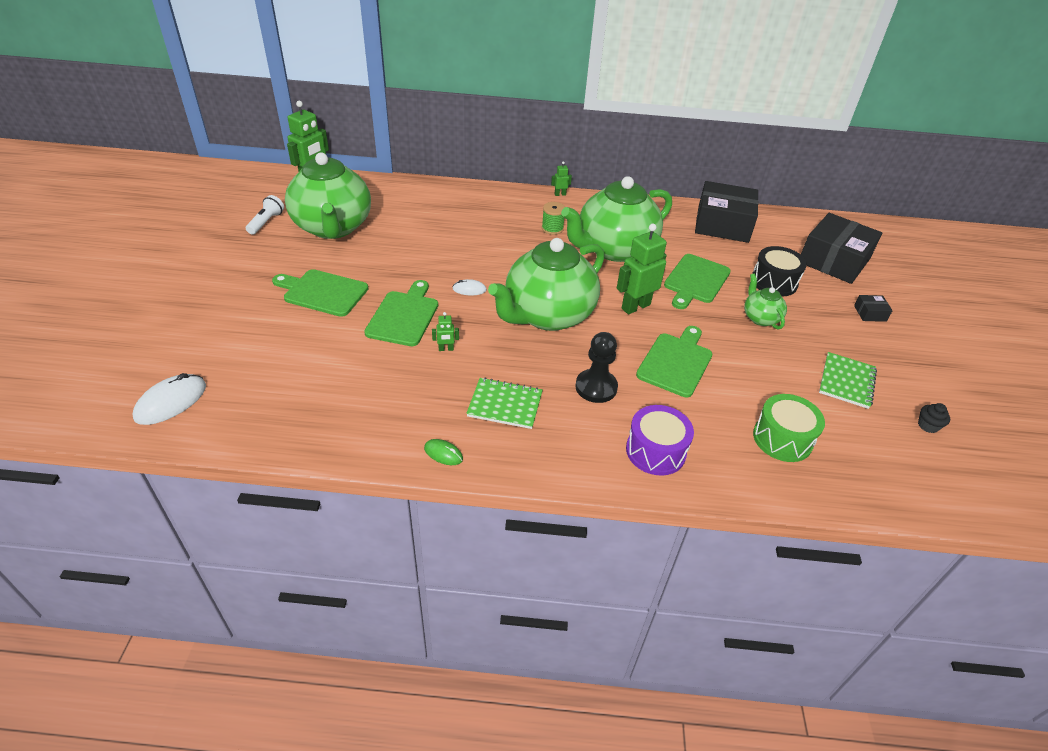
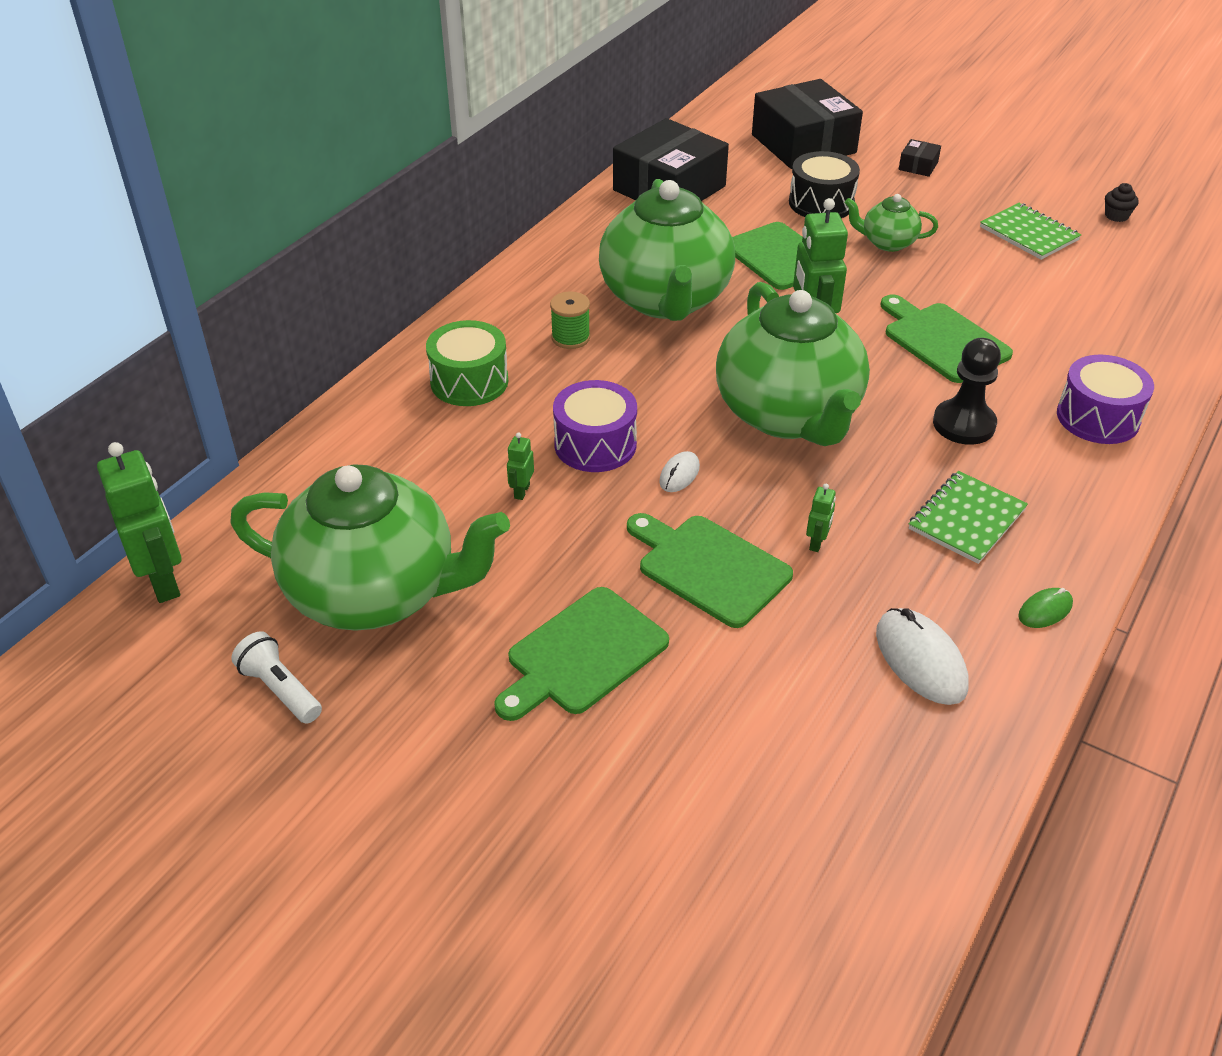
camera: 60 degrees left, 0 degrees up
(171, 402) = (802, 938): white mouse -> white mouse (920, 660)
(473, 258) = (595, 444): none -> purple drum
(560, 194) = (479, 298): green robot -> green robot (521, 491)
(782, 439) = (1106, 316): green drum -> green drum (469, 381)

